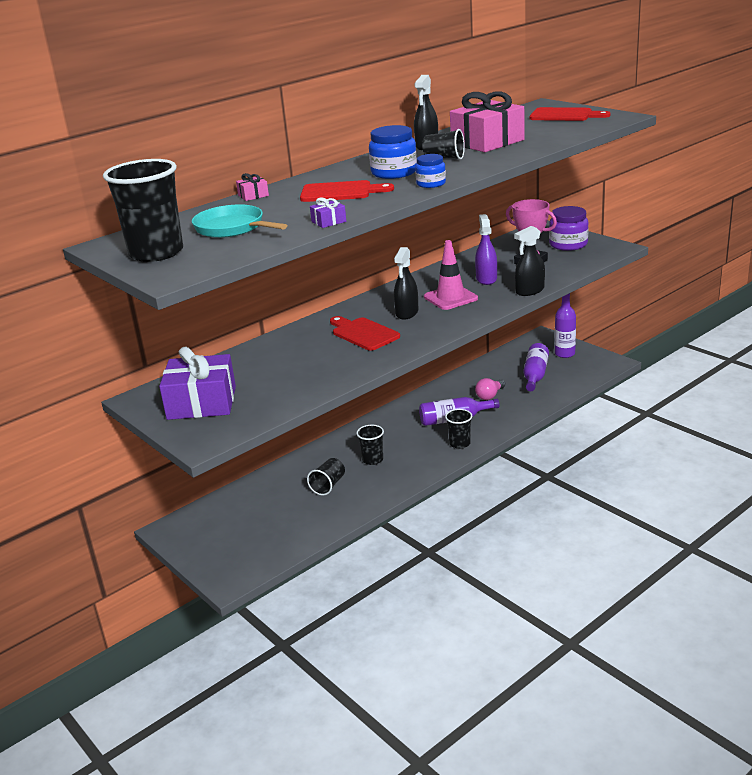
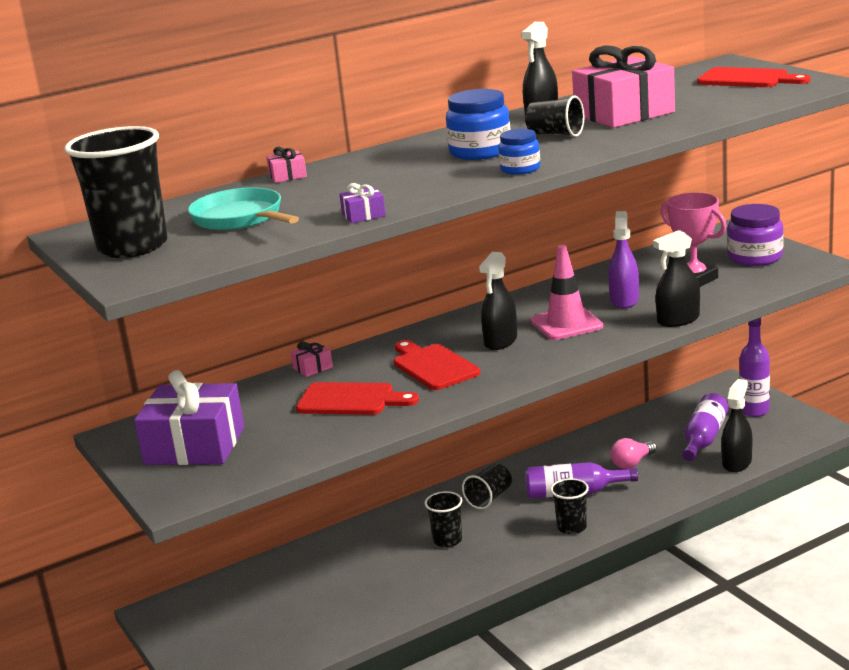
camera: 10 degrees right, 5 degrees down
(272, 340) = (312, 368): none -> pink gift
(328, 485) = (378, 571): black cup -> black cup (489, 498)
(340, 192) = (398, 176): red cutting board -> red cutting board (351, 400)
(562, 390) = (736, 463): none -> black spray bottle

